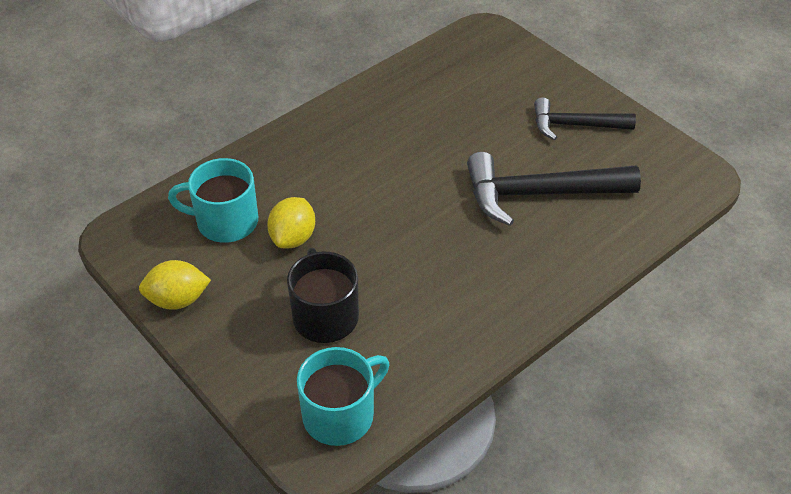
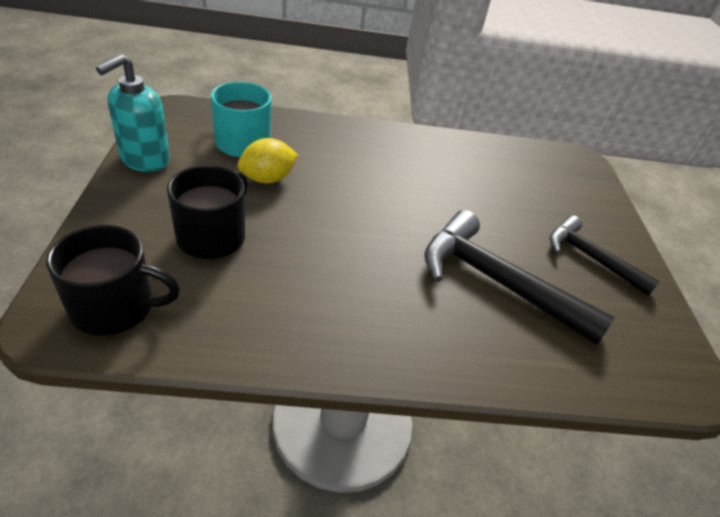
camera: 35 degrees right, 5 degrees down
(177, 300) = (144, 160): yellow lemon -> turquoise soap dispenser
(340, 415) = (115, 307): turquoise mug -> black mug

